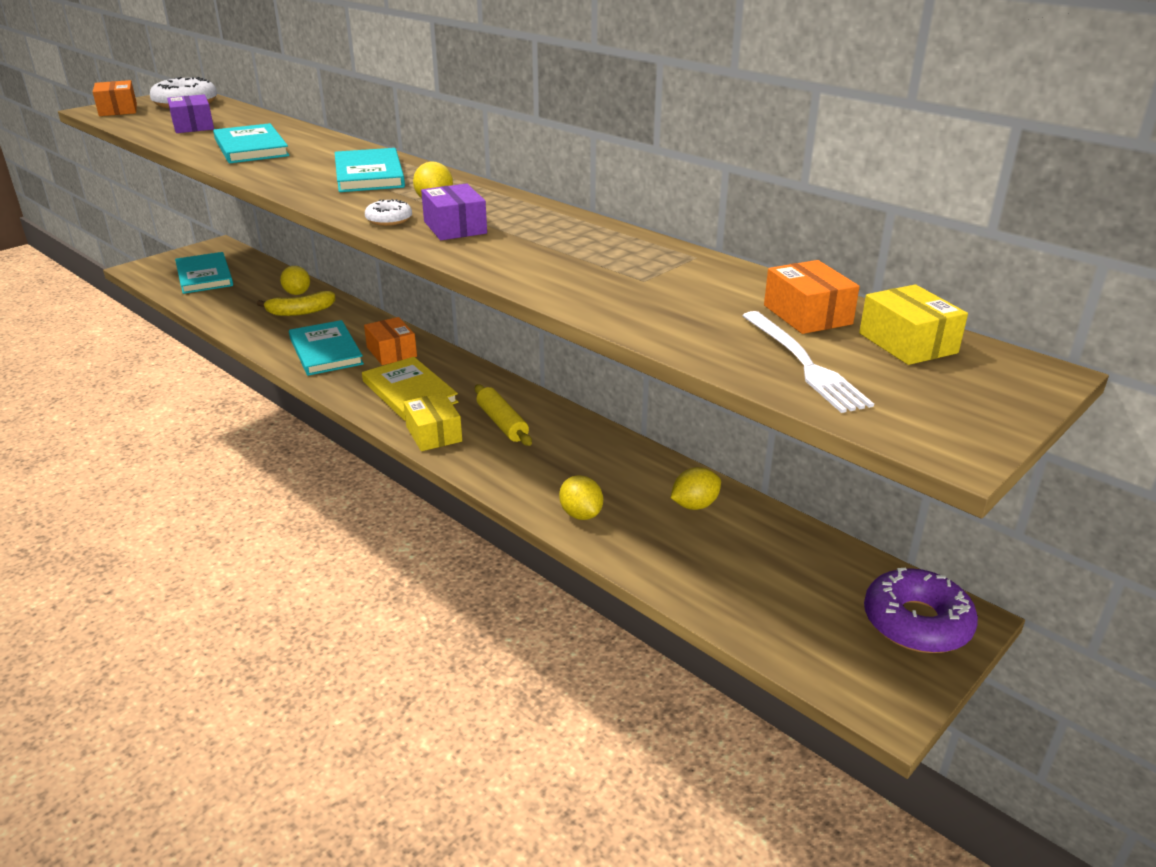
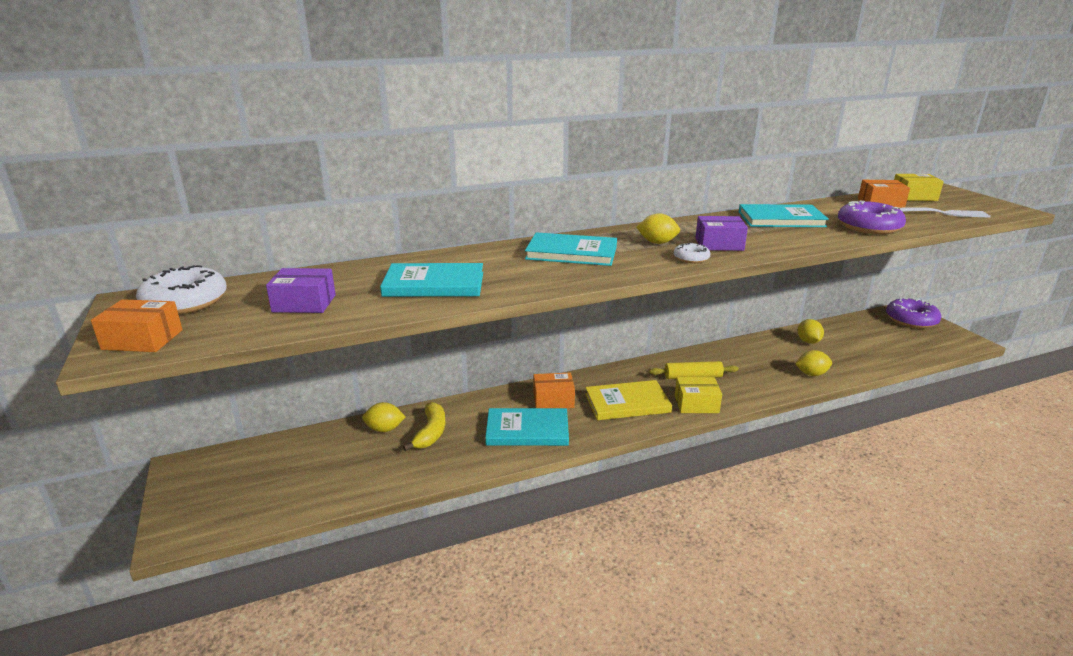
camera: 65 degrees left, 5 degrees down
(204, 276) = (267, 483): turquoise book -> turquoise book (781, 219)
(635, 307) = (869, 227): none -> purple donut

